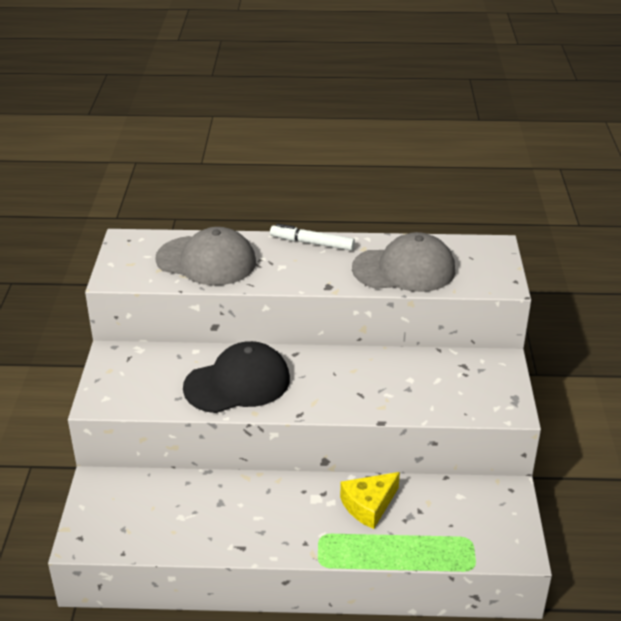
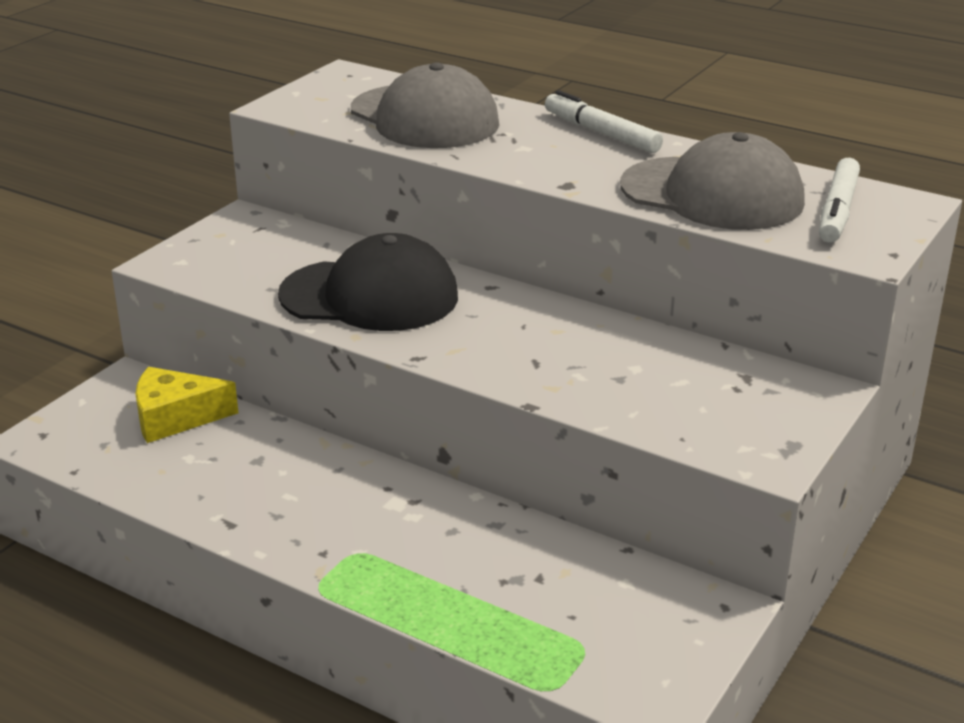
camera: 30 degrees right, 5 degrees down
(369, 505) = (465, 541): yellow cheese -> yellow cheese (175, 417)
(469, 261) = (837, 211): none -> white marker

